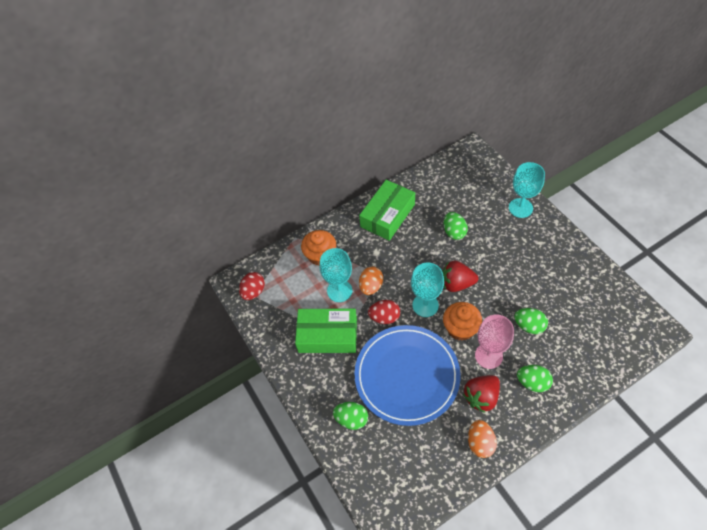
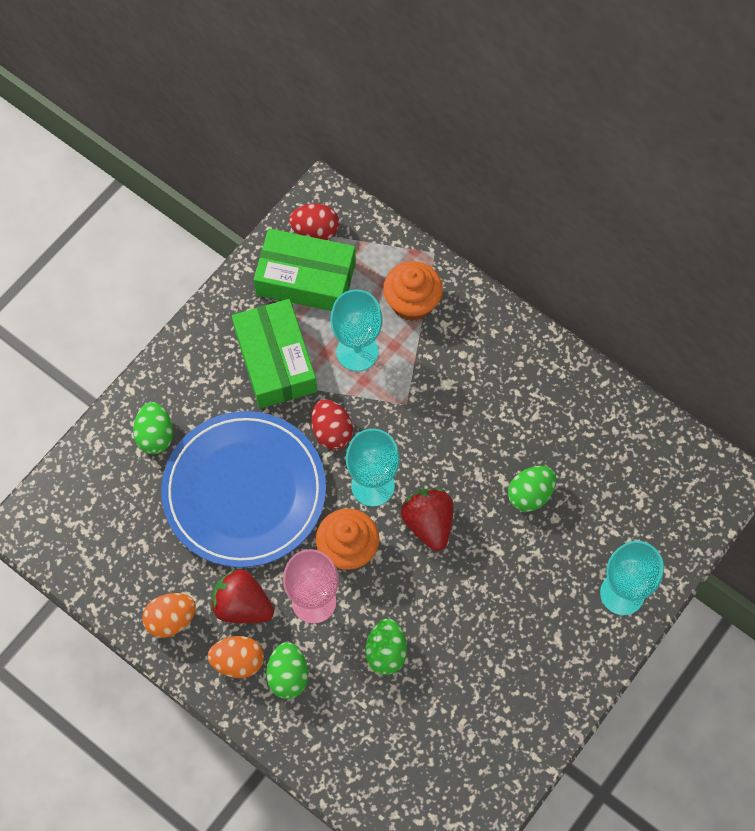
camera: 65 degrees right, 10 degrees up
(371, 286) = (380, 395): orange egg -> orange egg (238, 661)
(387, 215) = (527, 380): green box -> green box (306, 278)

